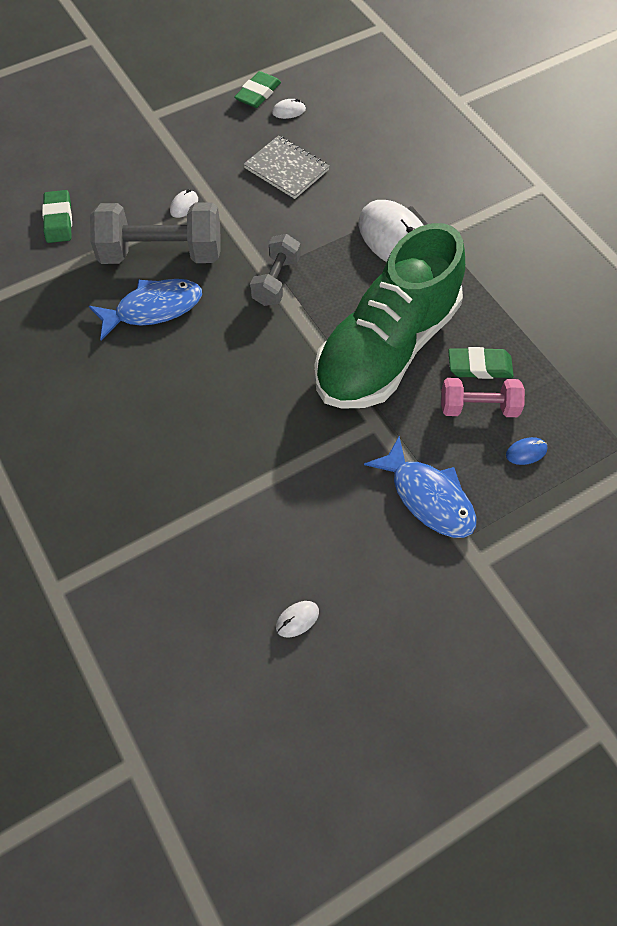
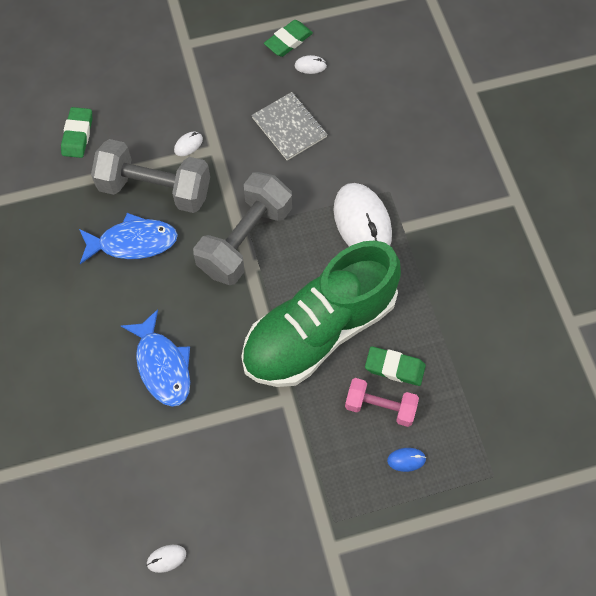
camera: 15 degrees right, 5 degrees up
(276, 281) = (245, 240): grey dumbbell -> grey dumbbell, size x1.74
(428, 497) = (308, 479): blue fish -> blue fish (162, 366)

